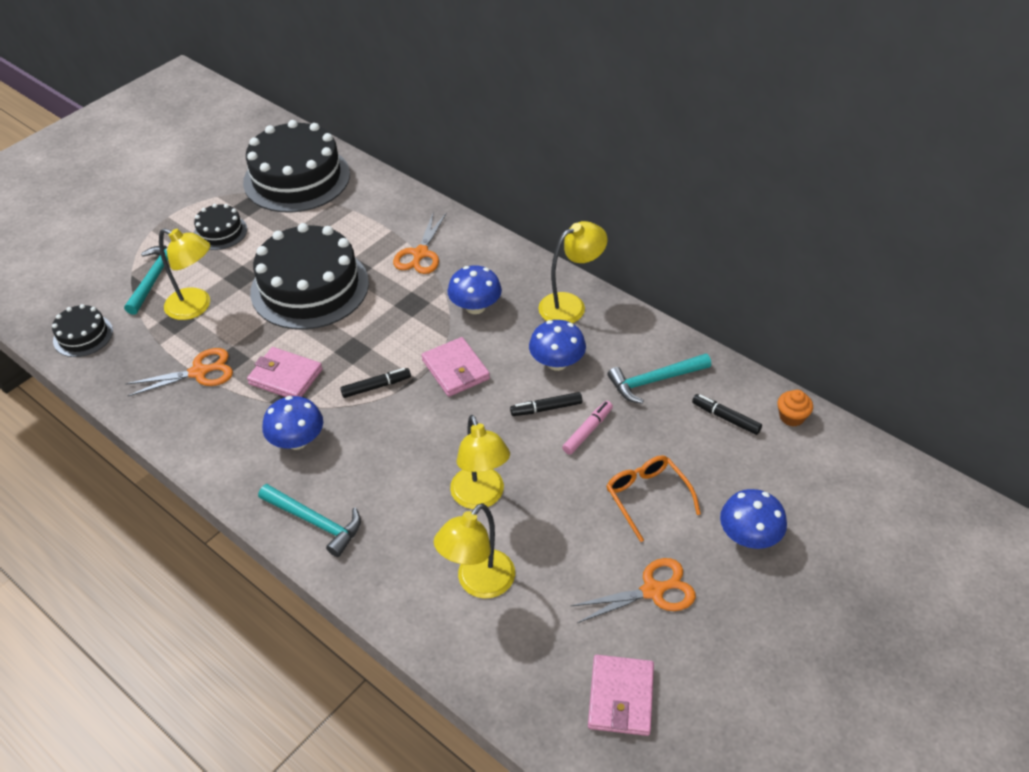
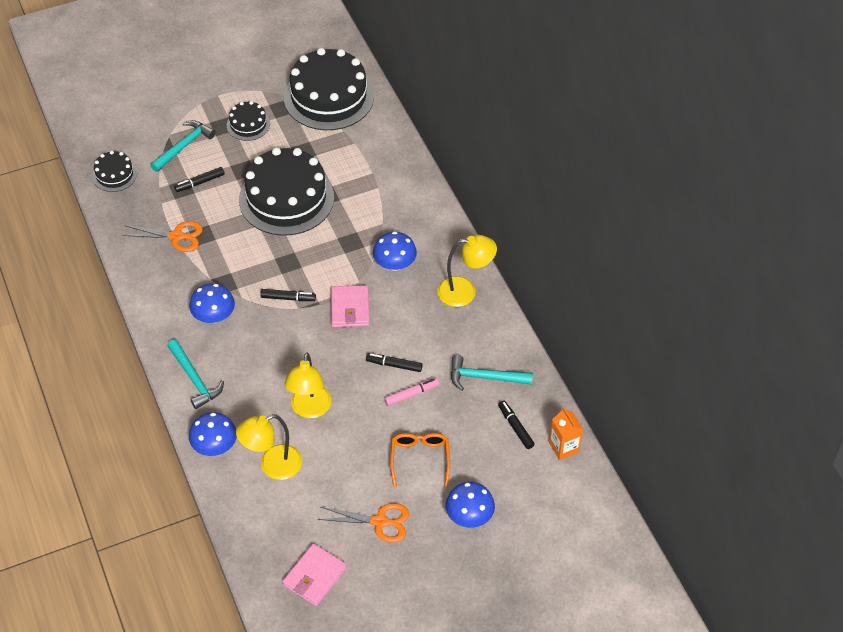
camera: 25 degrees right, 5 degrees up
(196, 307) = (200, 182): yellow lamp -> black marker
(285, 377) = (231, 264): pink wallet -> none
(420, 254) = (382, 202): orange scissors -> none
(557, 362) = (424, 333): blue mushroom -> blue mushroom (214, 446)
(791, 417) = (564, 447): orange cupcake -> orange carton

